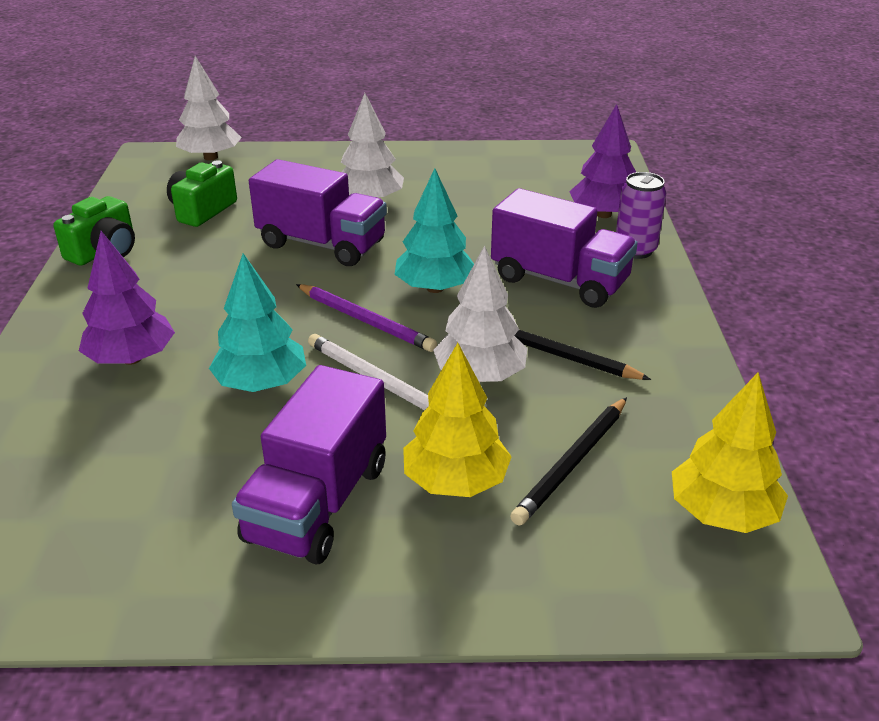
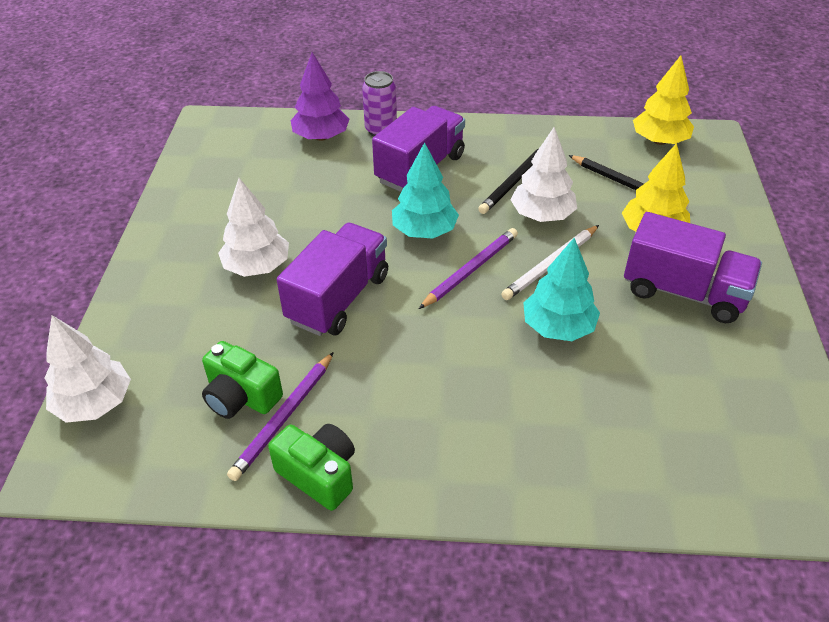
camera: 85 degrees left, 10 degrees up
(131, 359) = (526, 416): purple tree -> none
(173, 231) = (284, 417): none -> purple pencil

